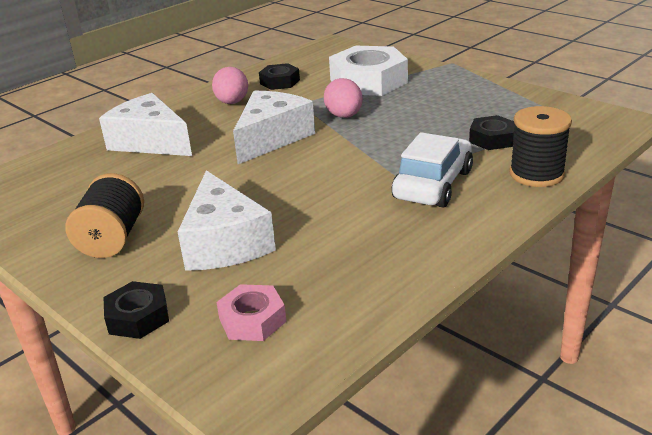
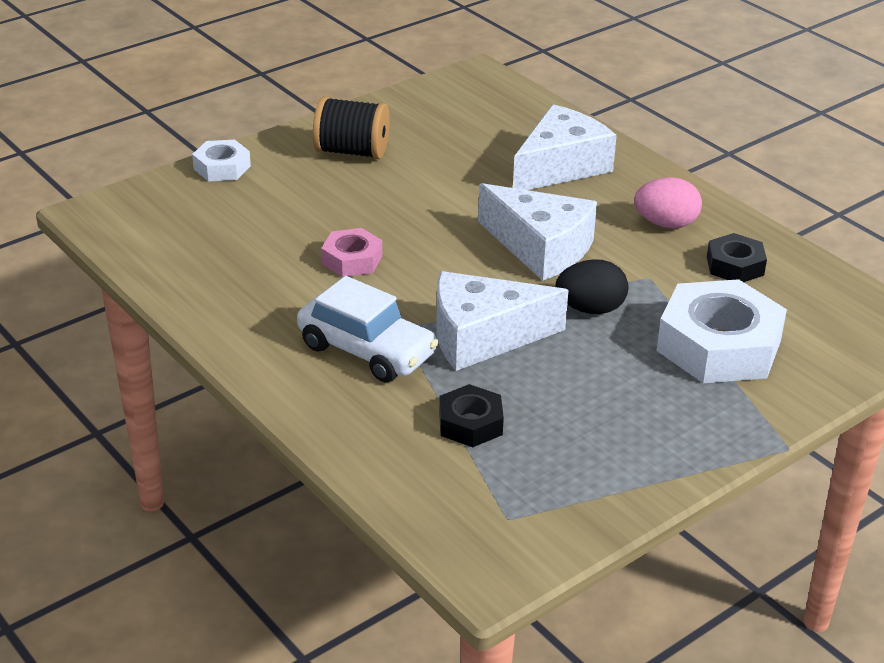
camera: 95 degrees right, 5 degrees up
(138, 317) = (222, 167): black nut -> white nut
(224, 242) = (313, 209): white cheese -> white cheese (483, 337)
(252, 320) = (185, 219): pink nut -> pink nut (352, 260)
(344, 116) = (590, 309): pink egg -> black egg
(536, 174) = (355, 437): black spool -> none

